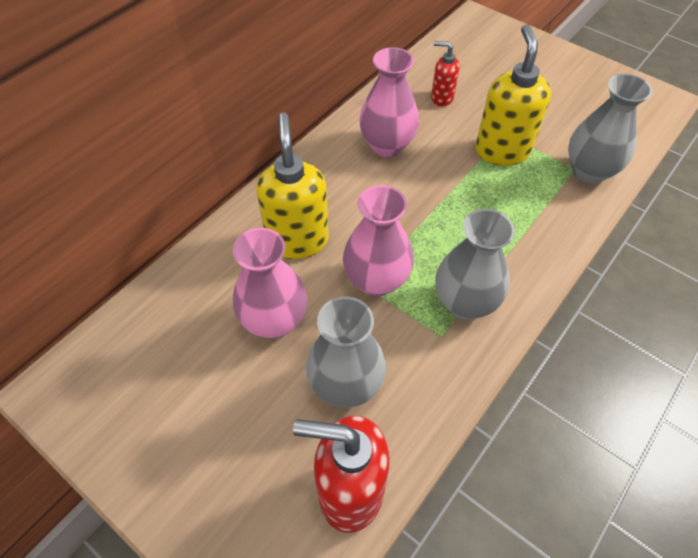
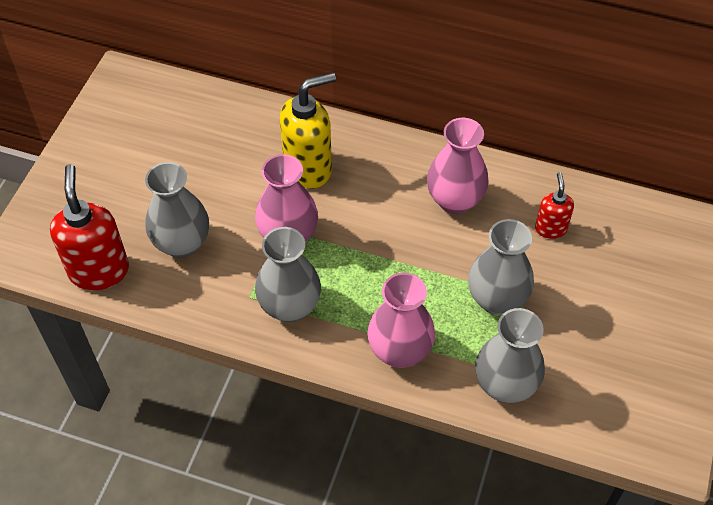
camera: 70 degrees right, 0 degrees up
(274, 321) = (222, 180): pink vase -> pink vase (399, 351)
(502, 151) = (496, 299): yellow soap dispenser -> grey vase

